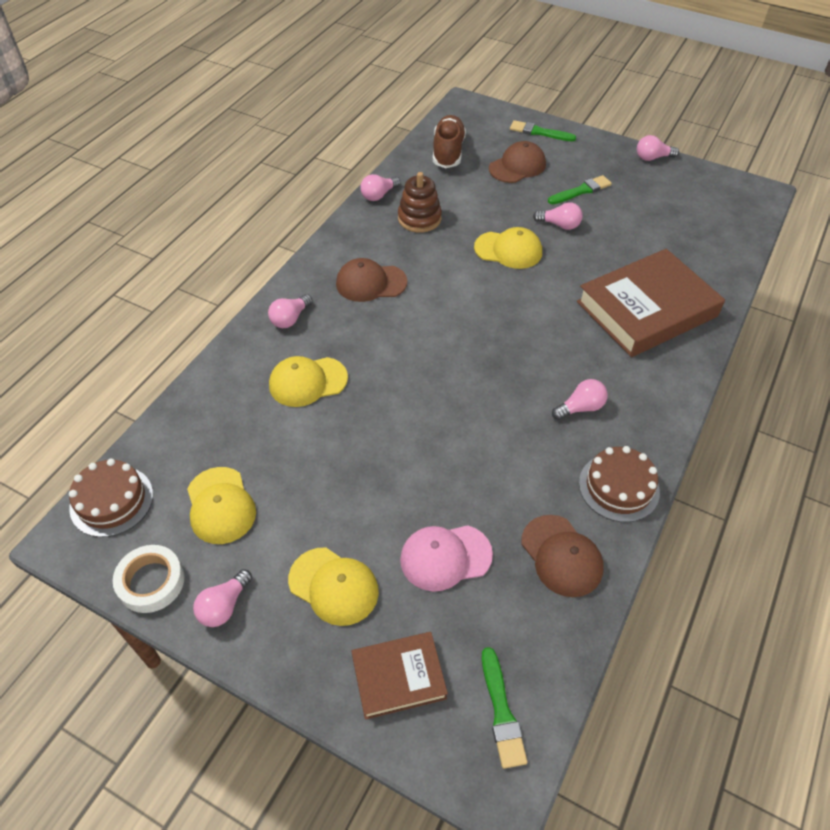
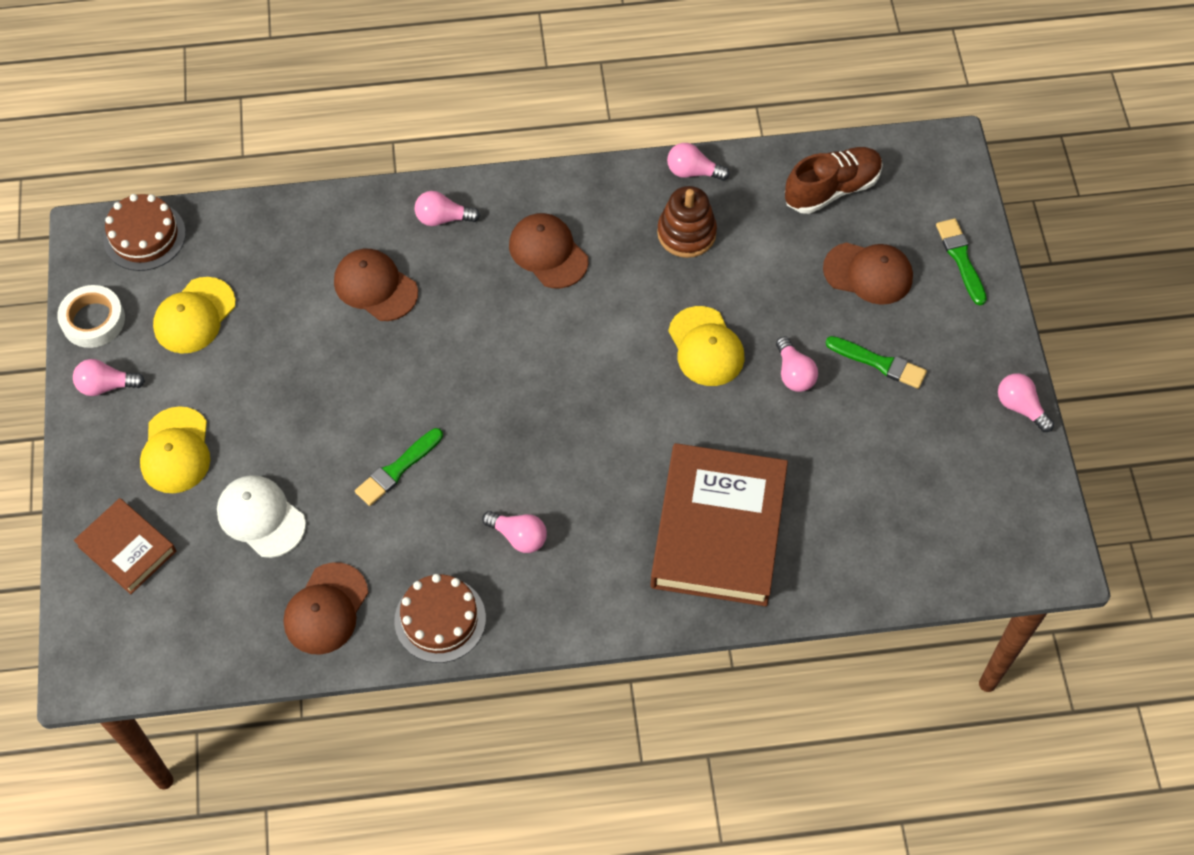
camera: 55 degrees right, 10 degrees up
(307, 382) = (375, 287): yellow cap -> brown cap
(445, 557) = (261, 517): pink cap -> white cap
(501, 712) = (145, 640): green brush -> green brush (397, 469)
(646, 309) = (718, 530): brown book -> brown book turned 75 degrees clockwise

